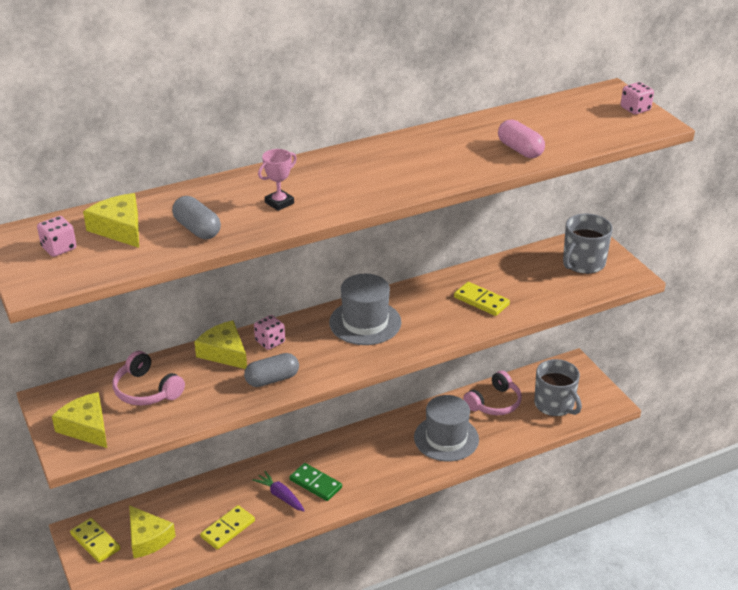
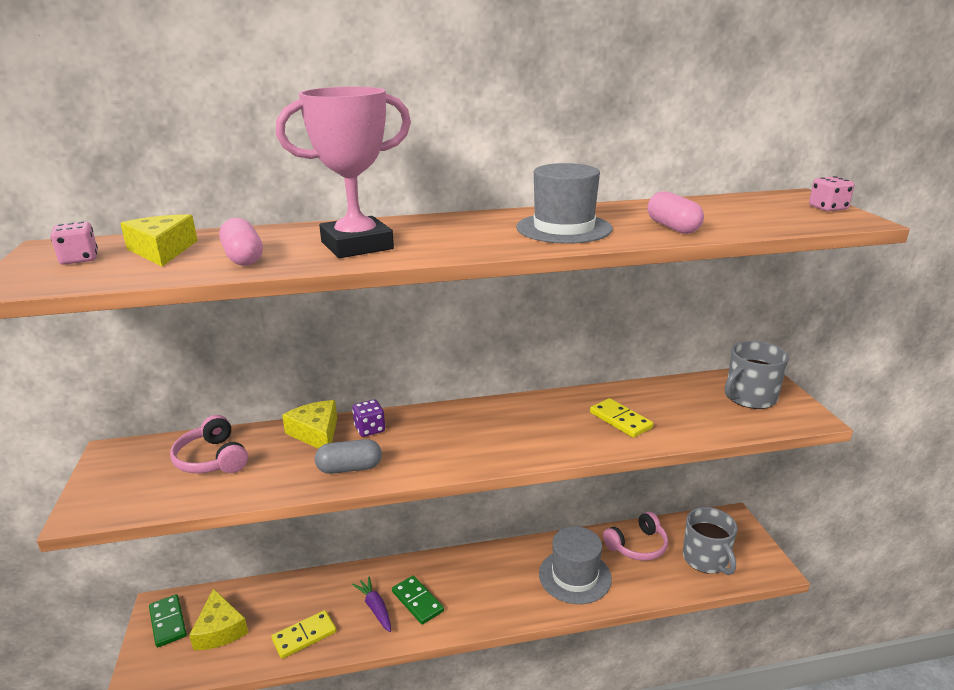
camera: 15 degrees right, 10 degrees down
(86, 427) = (122, 488): yellow cheese -> none
(95, 542) = (168, 622): yellow domino -> green domino
(197, 229) = (243, 258): grey capsule -> pink capsule
(270, 341) = (370, 429): pink dice -> purple dice
(279, 203) = (357, 245): pink trophy -> pink trophy, size x2.23
(365, 322) = (481, 424): grey hat -> grey hat (564, 228)

